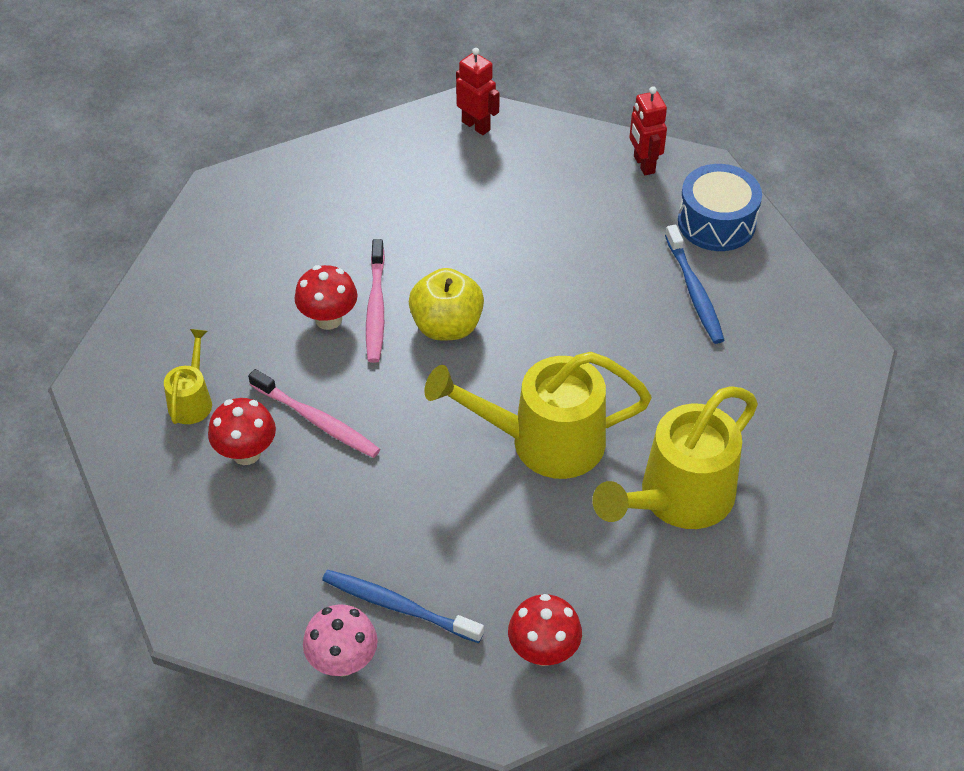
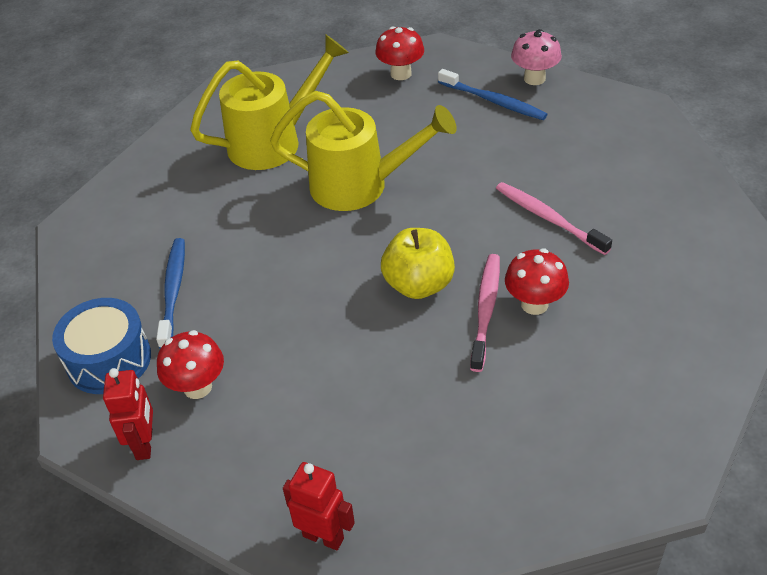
camera: 165 degrees left, 5 degrees down
(192, 400) = (664, 245): yellow watering can -> none
(246, 453) = (610, 200): red mushroom -> red mushroom (197, 387)
(476, 125) = (323, 537): red robot -> red robot turned 150 degrees clockwise

